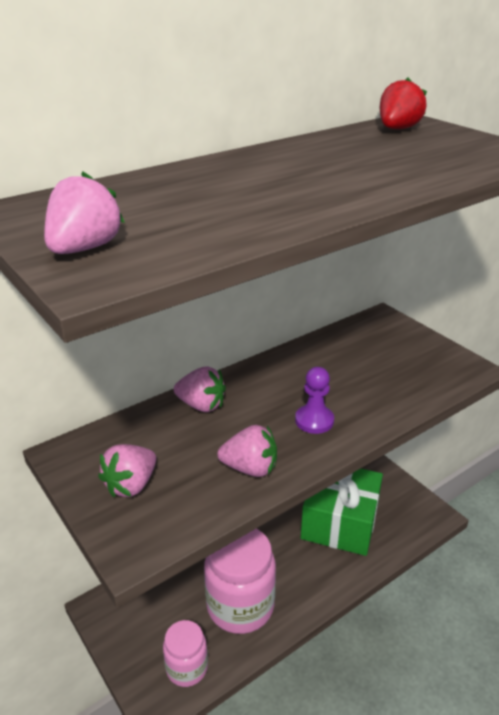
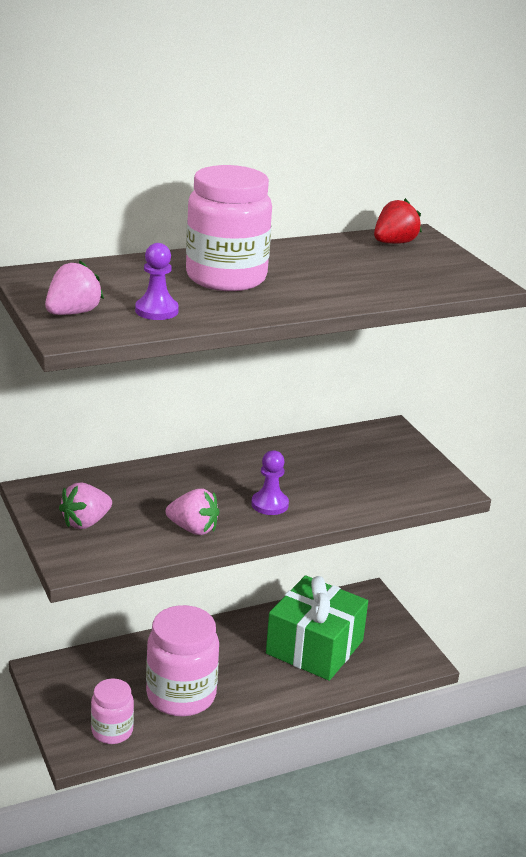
camera: 10 degrees right, 5 degrees down
(194, 230) = (156, 311): none -> purple pawn
(201, 405) = (170, 475): pink strawberry -> none
(254, 182) = (226, 278): none -> pink jar

